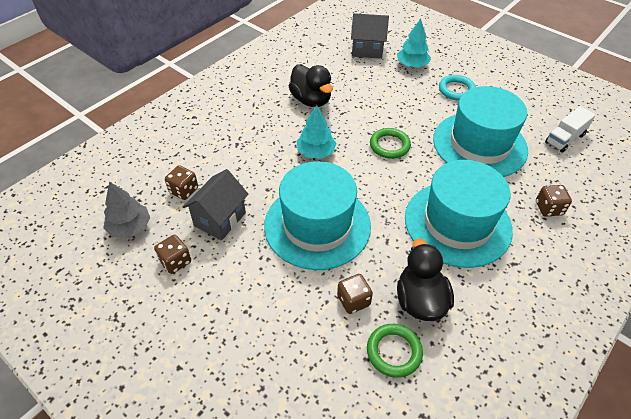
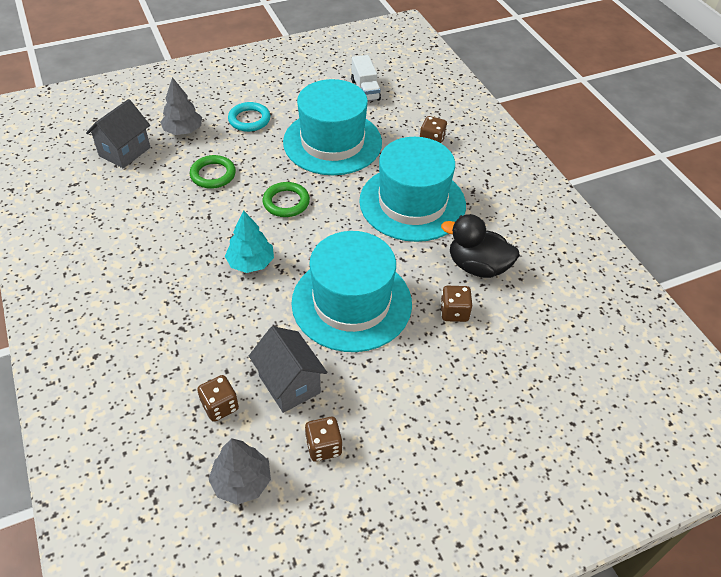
camera: 65 degrees left, 0 degrees up
(311, 100) = (165, 233): black duck -> none
(394, 352) = (517, 307): green ring -> green ring (213, 174)
(412, 65) = (183, 131): turquoise tree -> grey tree

